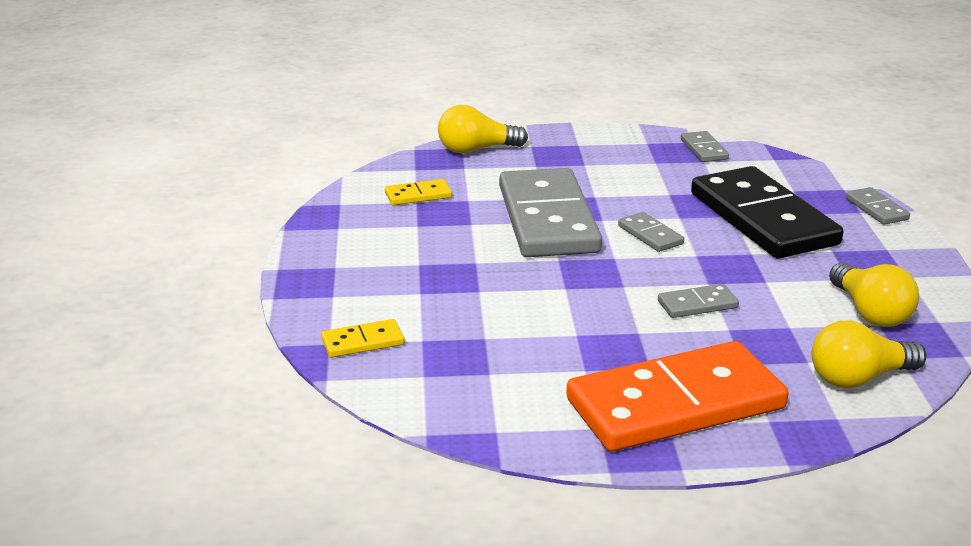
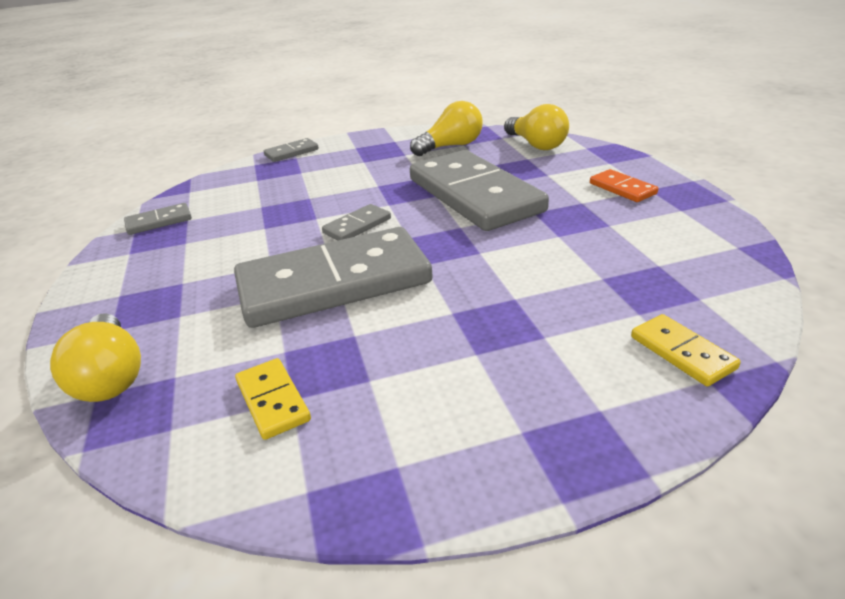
camera: 100 degrees left, 5 degrees up
(675, 404) = (622, 188): orange domino -> orange domino, size x0.41
(697, 304) = (475, 195): grey domino -> grey domino, size x2.41
(763, 219) = (315, 185): black domino -> none

